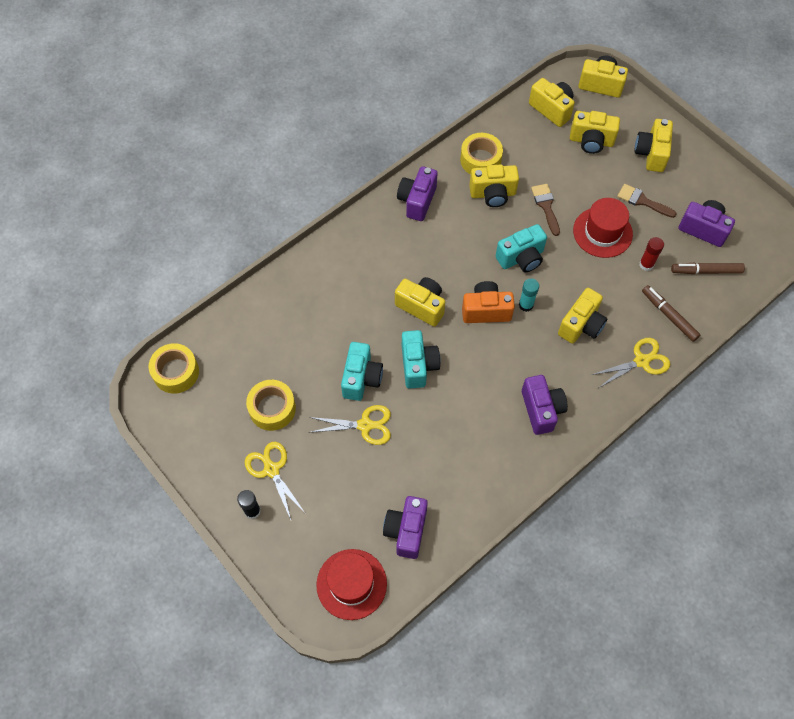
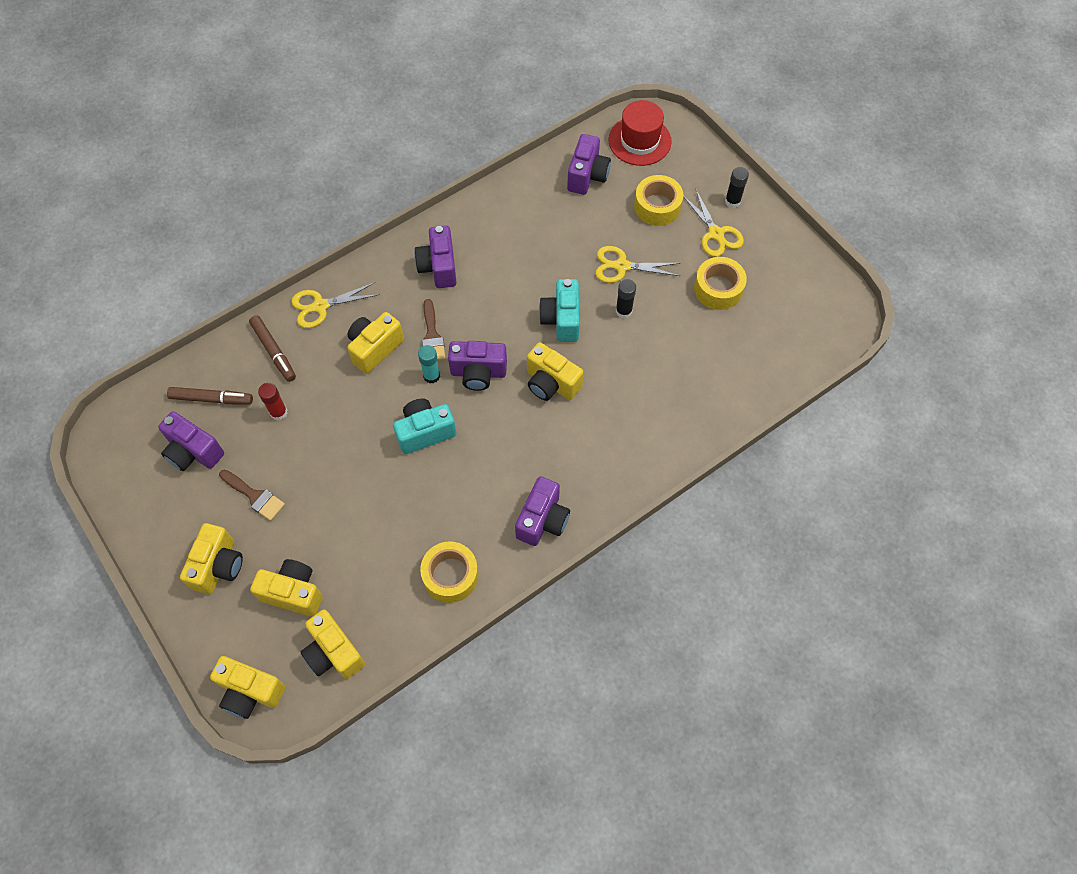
camera: 175 degrees left, 0 degrees up
(176, 372) = (825, 332): yellow tape -> yellow tape (657, 206)
(361, 378) = (623, 311): turquoise camera -> black glue stick
(486, 310) = (478, 373): orange camera -> purple camera
(493, 194) = (443, 522): yellow camera -> none
(546, 206) = (379, 499): brown brush -> brown brush (432, 336)
(602, 232) = (318, 457): red hat -> none

